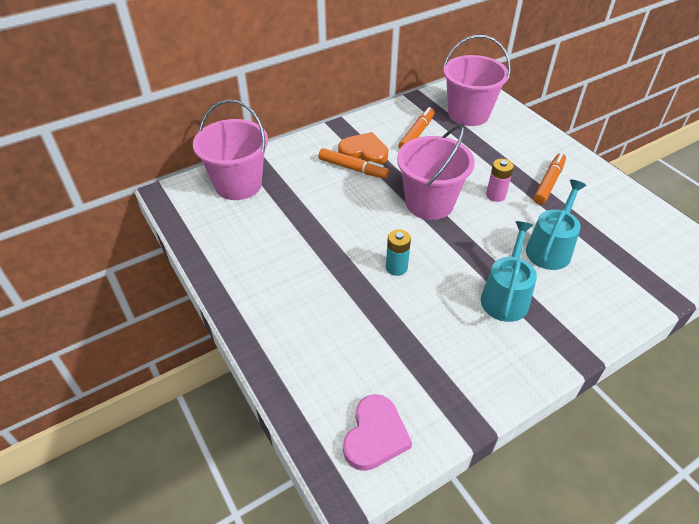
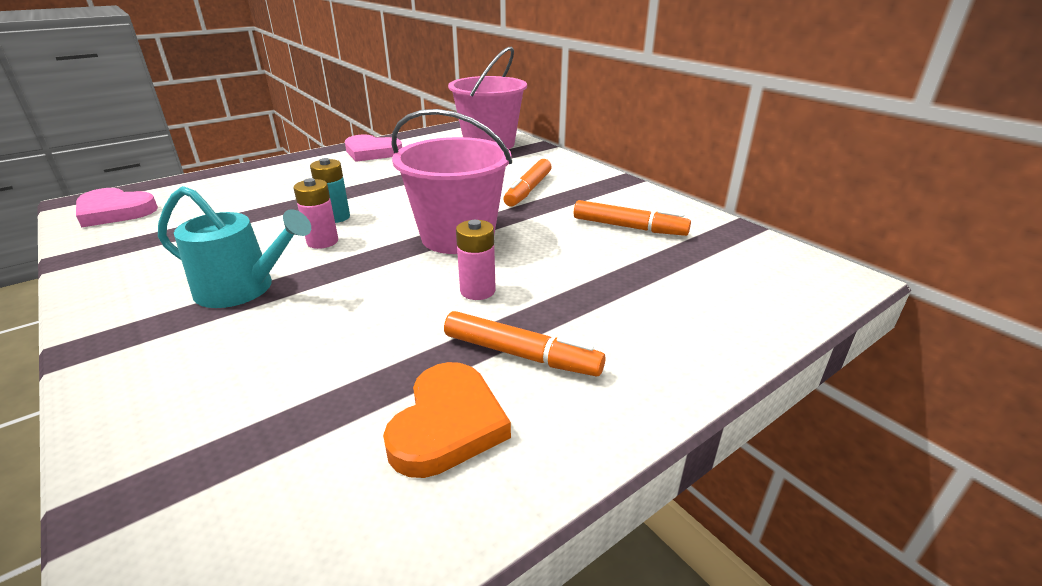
camera: 85 degrees right, 15 degrees down
(239, 263) = (372, 152): none -> pink heart
(364, 152) = (567, 195): orange heart -> orange heart (447, 424)
(438, 268) = (322, 242): none -> pink battery
(468, 114) = (722, 272): pink bucket -> none
(550, 249) = (326, 339): turquoise watering can -> none

